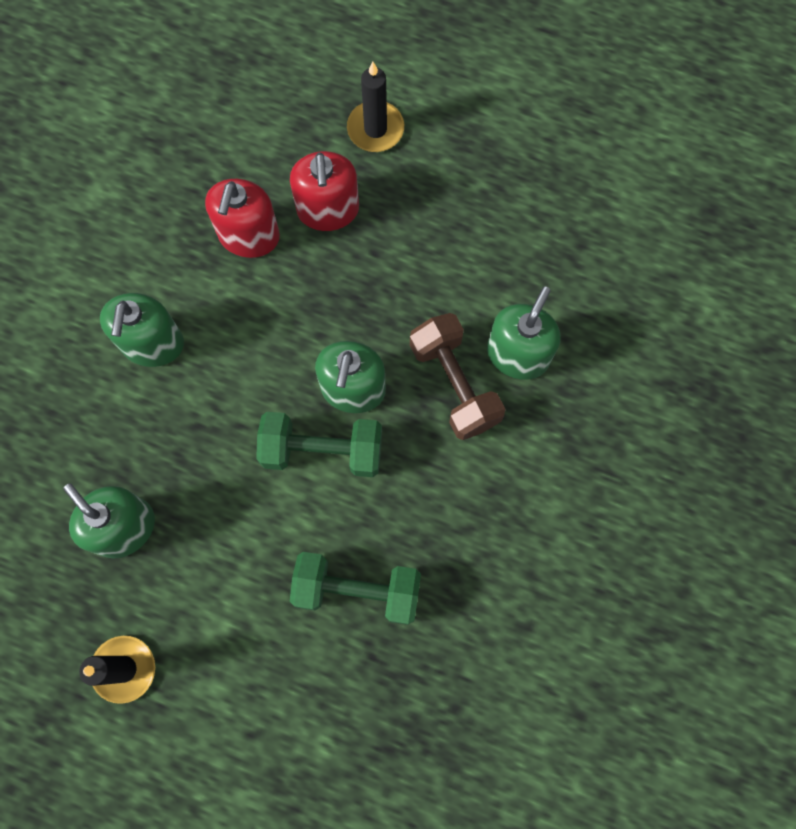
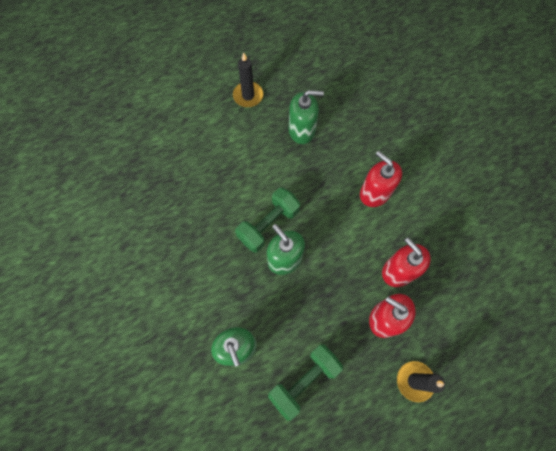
camera: 130 degrees right, 5 degrees down
(152, 343) = (375, 193): green soap dispenser -> red soap dispenser
(357, 590) = (200, 194): green dumbbell -> green dumbbell (304, 380)
(454, 384) = (249, 305): brown dumbbell -> none

